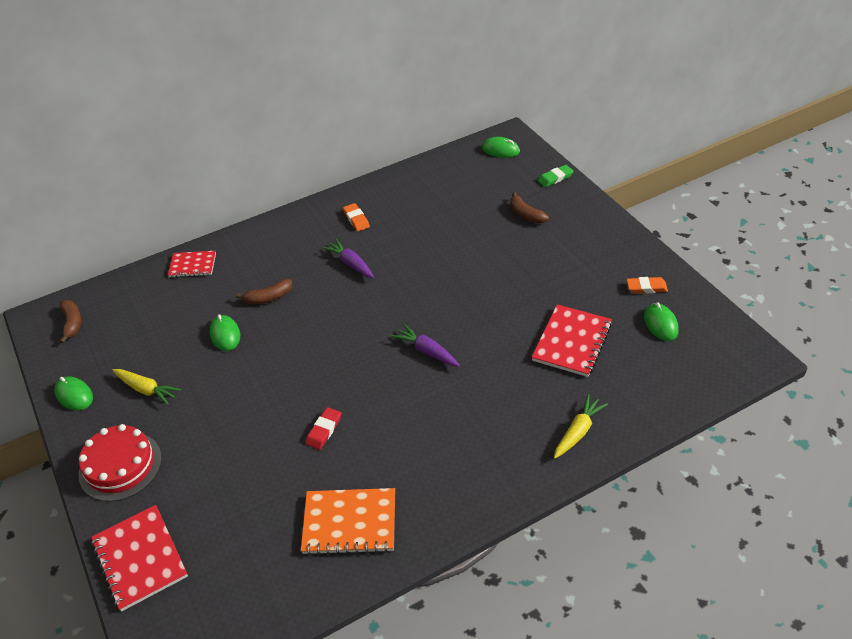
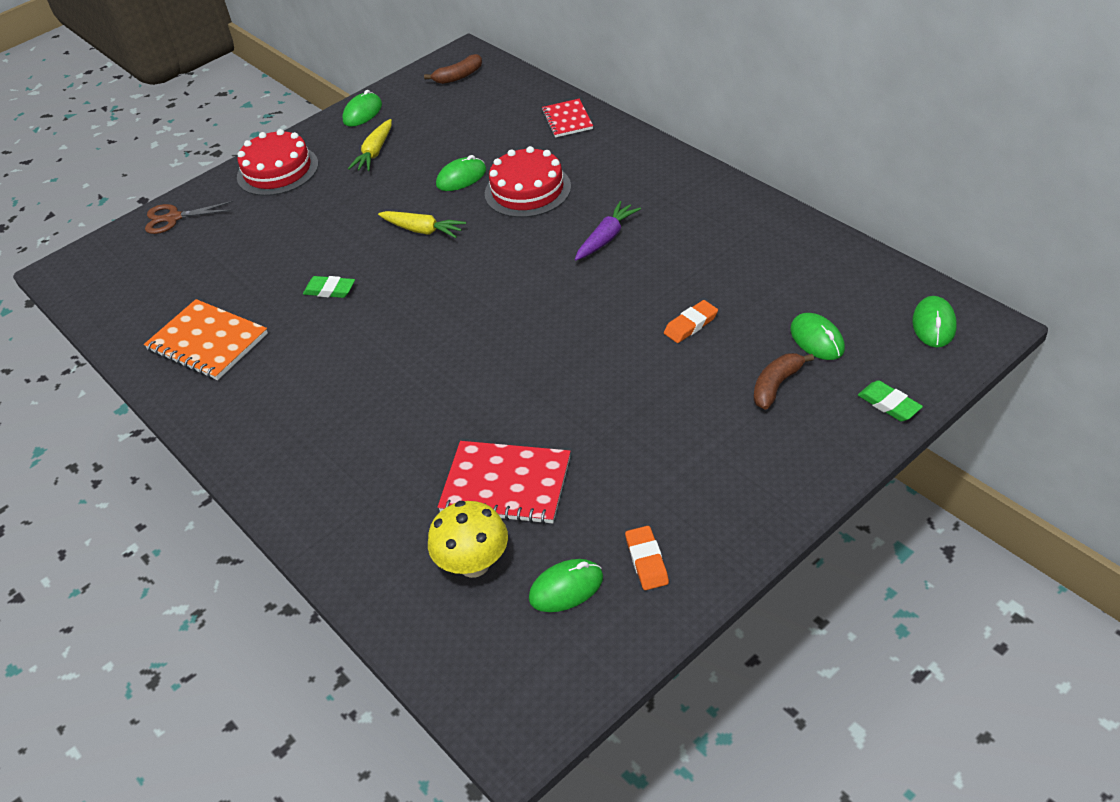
camera: 80 degrees right, 0 degrees up
(140, 558) = (174, 218): red notebook -> brown scissors
(268, 298) = (527, 190): brown banana -> red cake
(324, 430) = (330, 290): red eraser -> green eraser
(349, 523) = (207, 342): orange notebook -> orange notebook turned 45 degrees counterclockwise
(356, 219) = (697, 219): orange eraser -> orange eraser (691, 325)
(426, 351) = (463, 342): purple carrot -> none
(494, 192) = (817, 339): none -> green mouse
(578, 431) = (343, 516): yellow carrot -> yellow carrot (423, 230)
(635, 364) = (474, 564): none -> yellow mushroom

